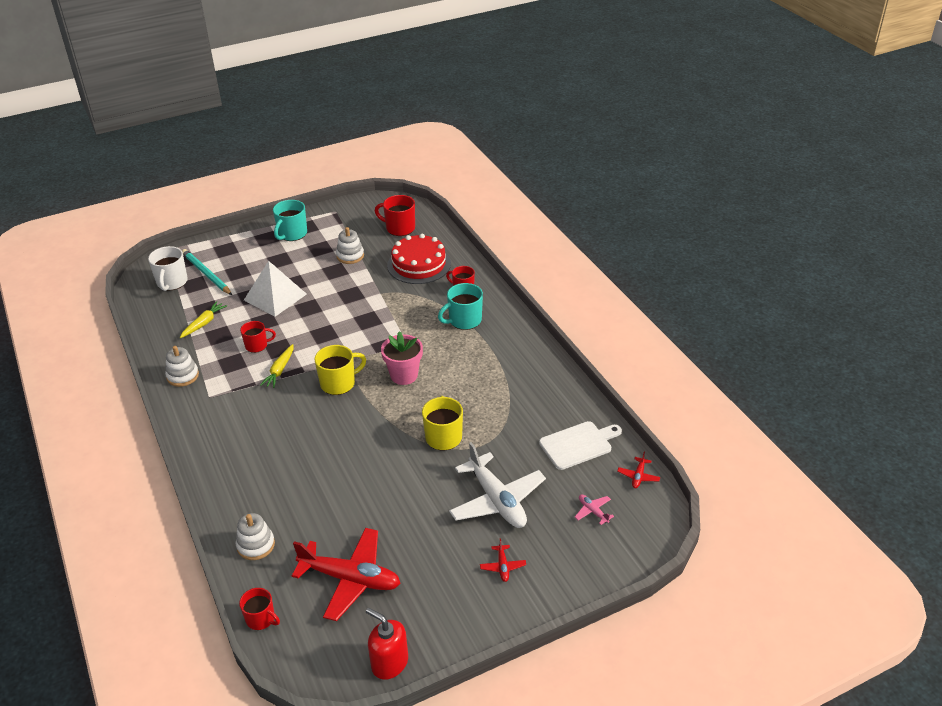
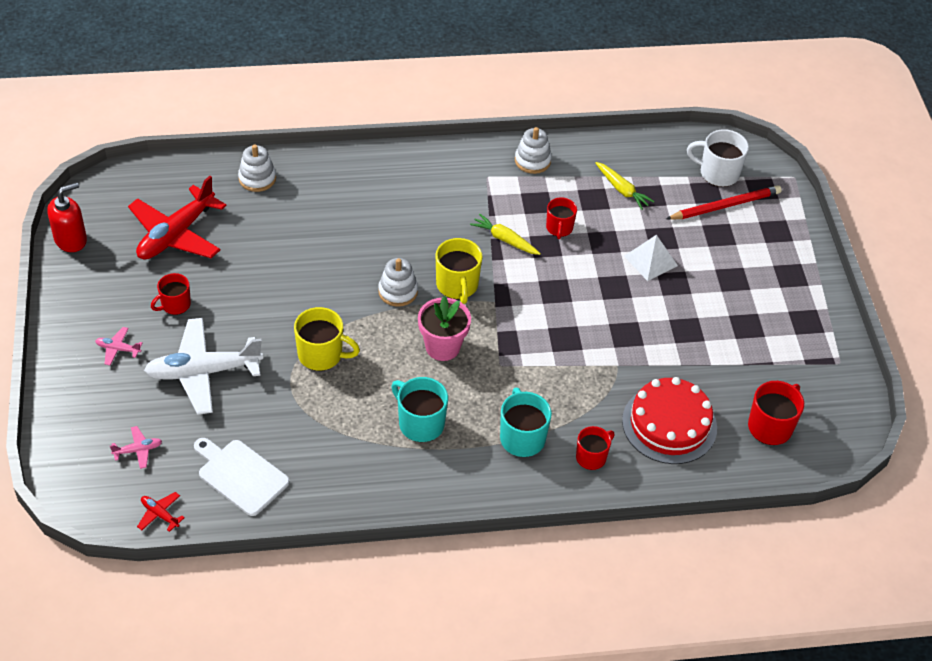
camera: 105 degrees right, 10 degrees up
(206, 274) = (725, 205): turquoise pencil -> red pencil
(261, 619) = (171, 168): red mug -> red mug (175, 305)
(275, 297) = (650, 260): white pyramid -> white pyramid, size x0.66
(292, 234) = (793, 303): turquoise mug -> turquoise mug (420, 423)
(350, 256) = (717, 354): white stacking toy -> white stacking toy (398, 291)
(502, 566) = (118, 349): red plane -> pink plane
(578, 444) = (240, 475): white cutting board -> white cutting board turned 135 degrees clockwise

